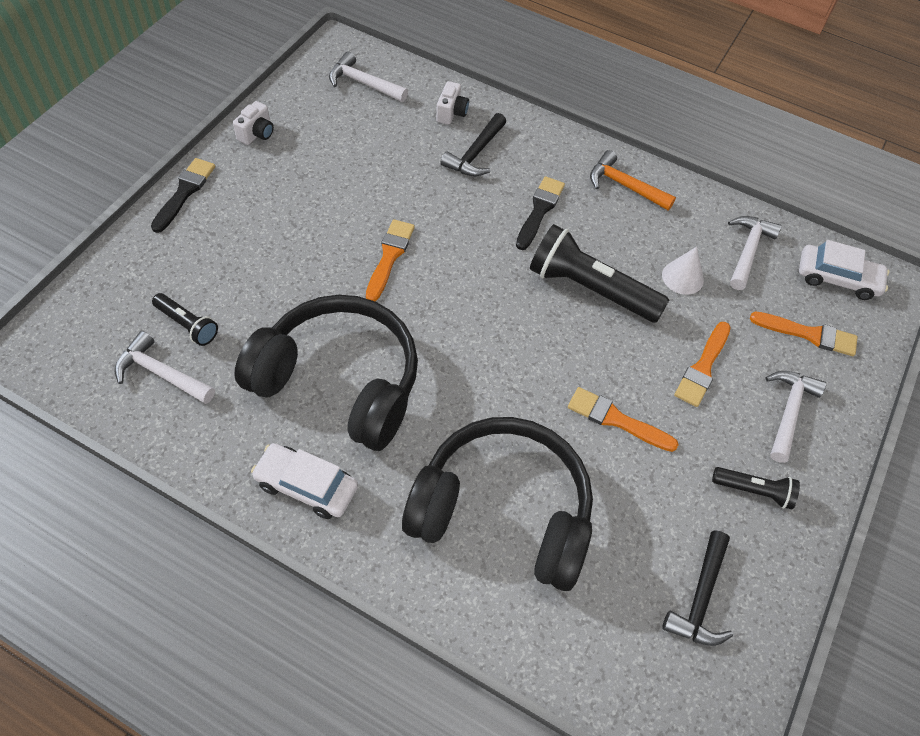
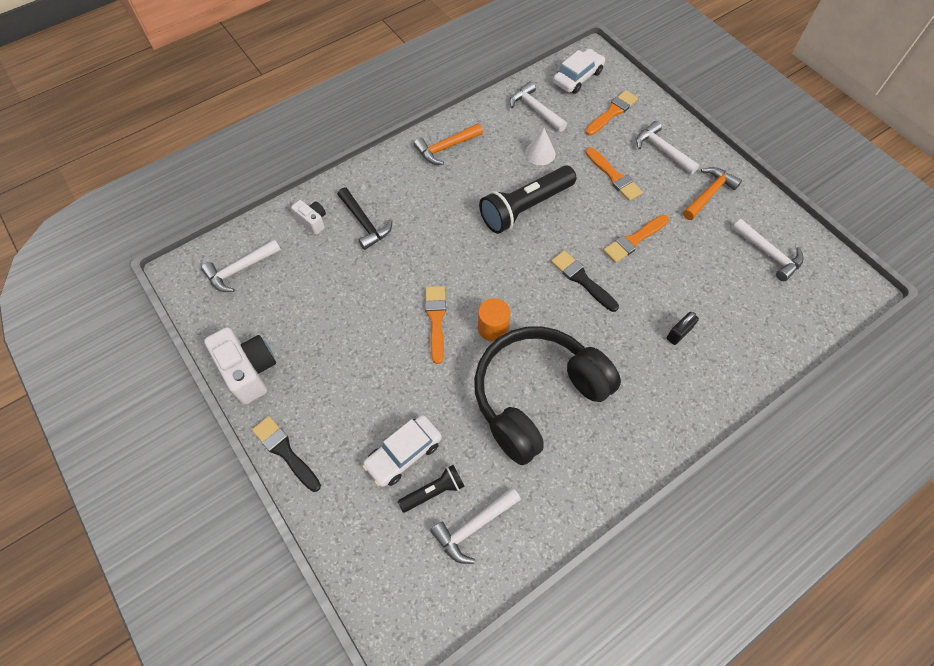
camera: 60 degrees left, 5 degrees up
(257, 134) = (249, 371): white camera -> white camera, size x1.83
(306, 486) = (617, 449): white car -> white car (403, 454)
(389, 257) = (436, 319): orange brush -> orange brush turned 45 degrees clockwise
(406, 311) = (493, 328): none -> orange cylinder
(502, 512) = (679, 333): black headphones -> black padlock
(539, 210) = (441, 207): black brush -> black brush (582, 279)
(700, 598) = (769, 254): black hammer -> white hammer
(754, 491) = (709, 194): black flashlight -> orange hammer

